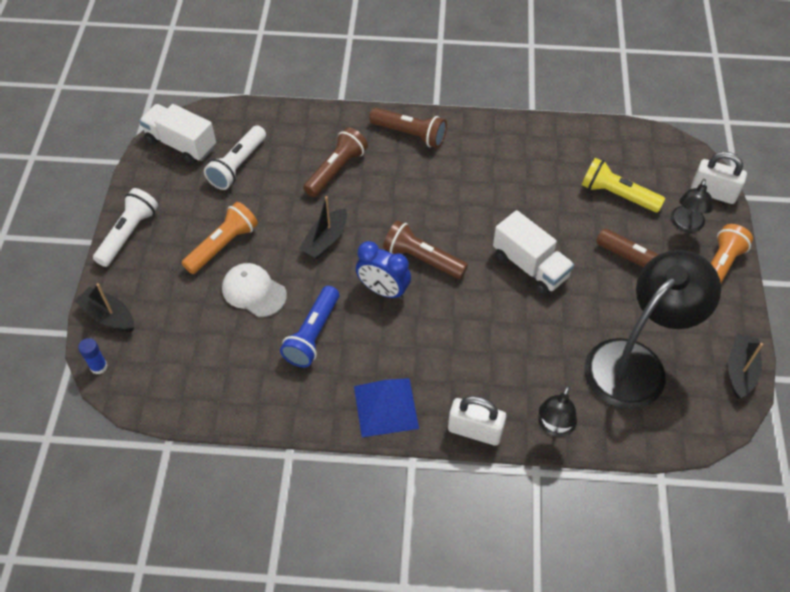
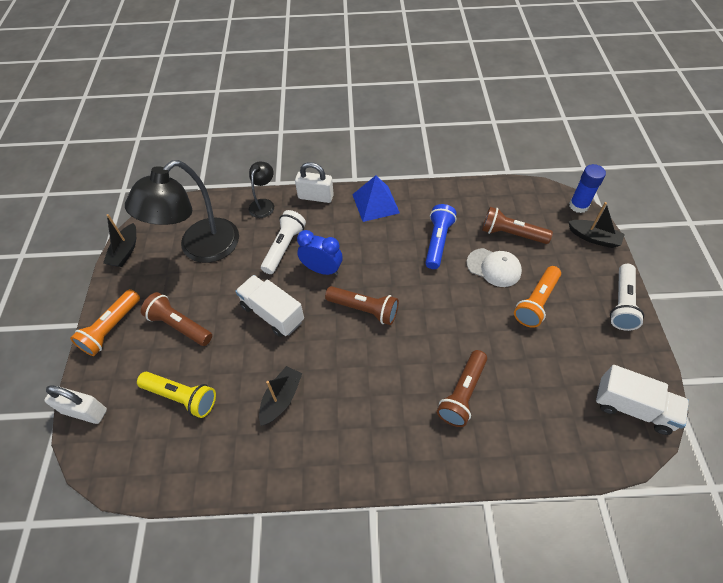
camera: 175 degrees right, 0 degrees up
(99, 367) = (578, 206): blue glue stick -> blue glue stick, size x1.58
(237, 166) = (562, 387): white flashlight -> white flashlight (284, 247)
(325, 240) = (450, 317): black boat -> black boat (281, 399)
(383, 290) = (392, 280): blue clock -> blue clock (322, 269)
(410, 134) = (395, 452): brown flashlight -> brown flashlight (511, 234)
(685, 225) = (125, 370): black lamp -> none

